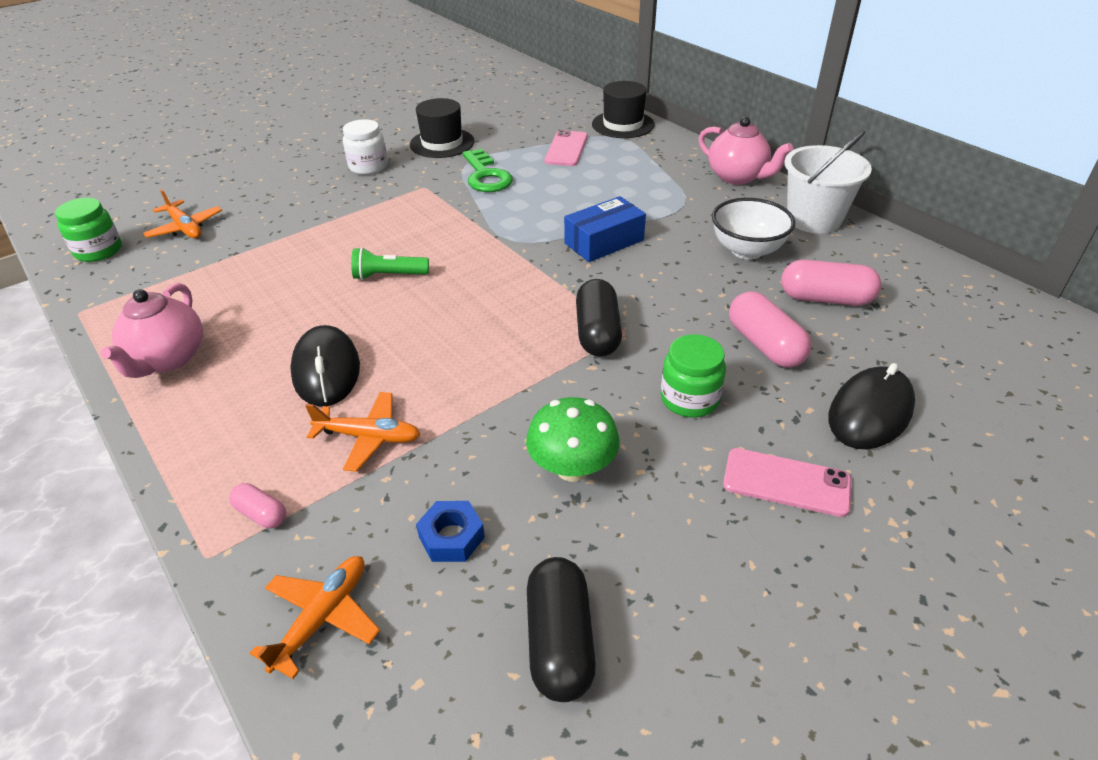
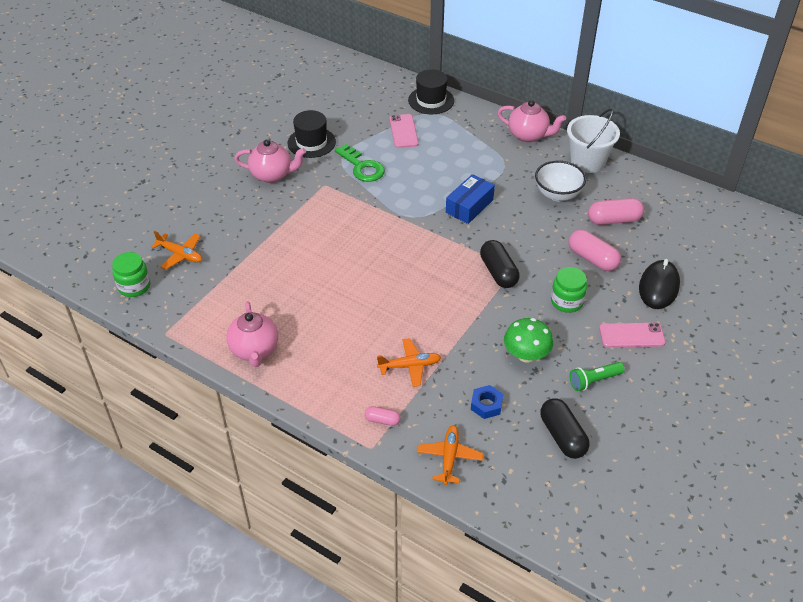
camera: 20 degrees left, 5 degrees up
(326, 370) = (357, 333): black mouse -> none
(368, 167) = (272, 175): white jar -> pink teapot
(388, 276) = (349, 261): green flashlight -> green flashlight (594, 381)

